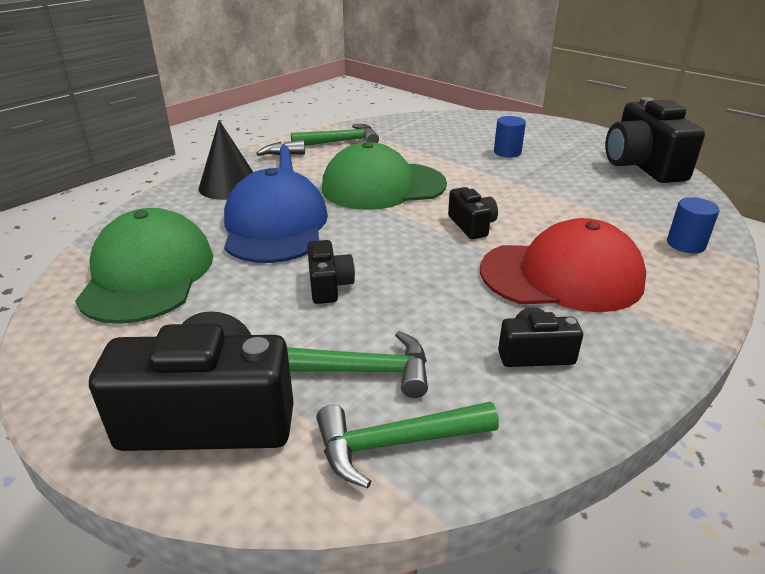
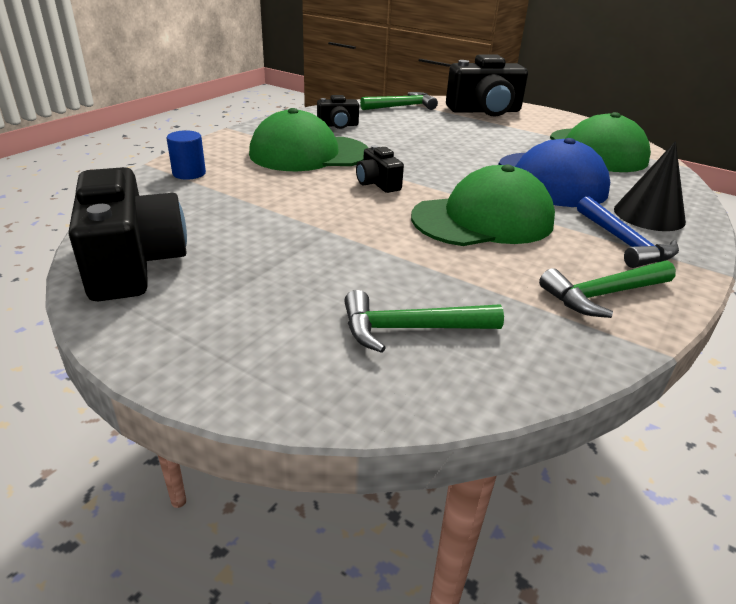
camera: 170 degrees right, 0 degrees up
(329, 285) = (471, 147): black camera -> none
(363, 371) = (426, 120): green hammer -> green hammer (410, 329)
(507, 152) = (330, 282): blue cylinder -> none
(561, 276) = (309, 153): red cap -> green cap

